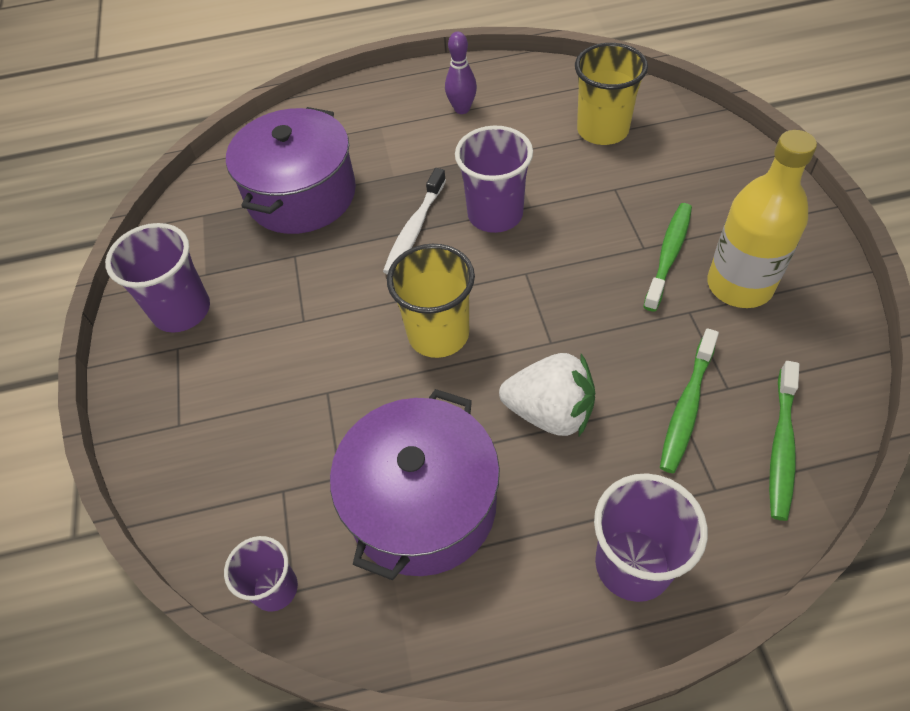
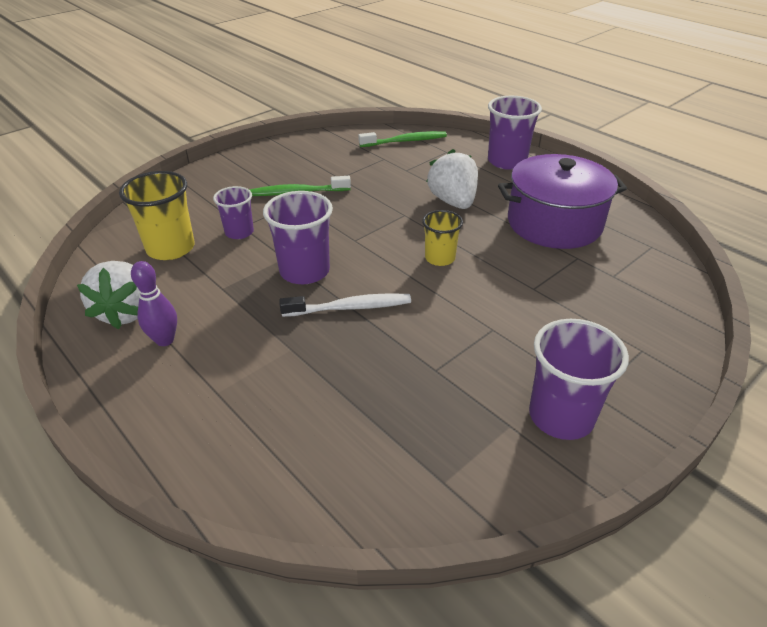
camera: 125 degrees left, 15 degrees down
(275, 588) = (659, 252): purple cup -> purple cup (239, 232)
(301, 195) = (357, 406): purple pot -> none
(438, 334) = (440, 258): yellow cup -> yellow cup, size x0.62
(516, 93) = (127, 312): none -> white strawberry
(686, 407) = (407, 166): green toothbrush -> none
(739, 285) = (306, 167): yellow bottle -> none

